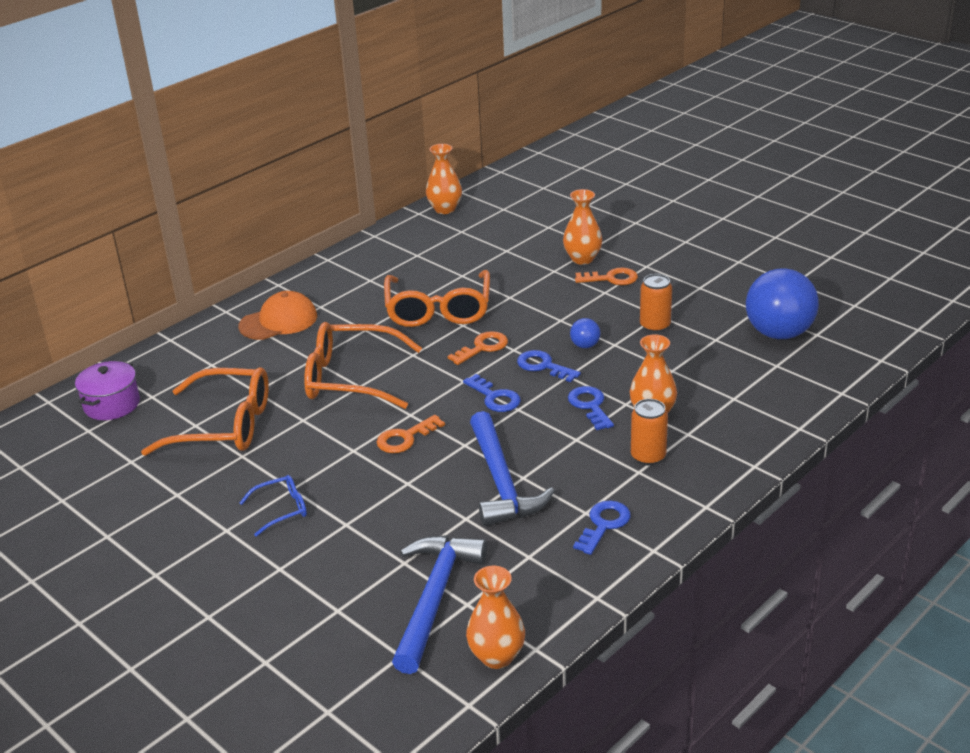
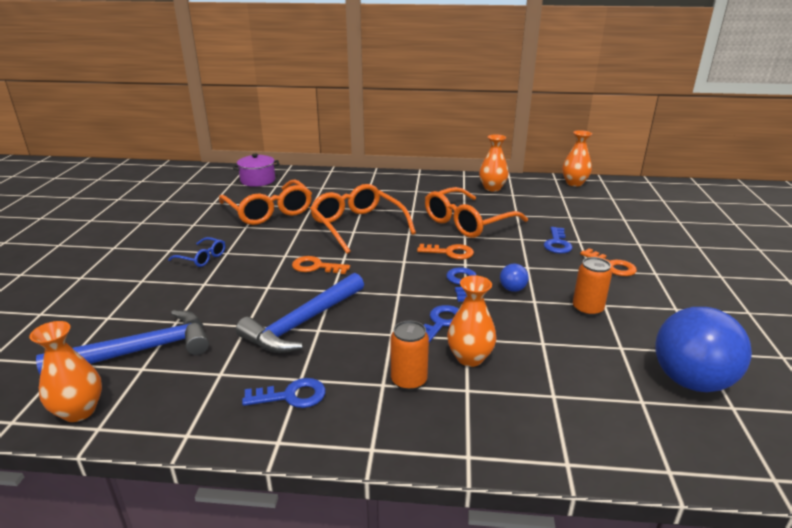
camera: 50 degrees right, 5 degrees down
(278, 321) = (385, 187): orange cap -> none
(495, 397) = (400, 279): blue key -> blue key (557, 243)
(582, 259) = (613, 245): orange vase -> orange vase (492, 188)

